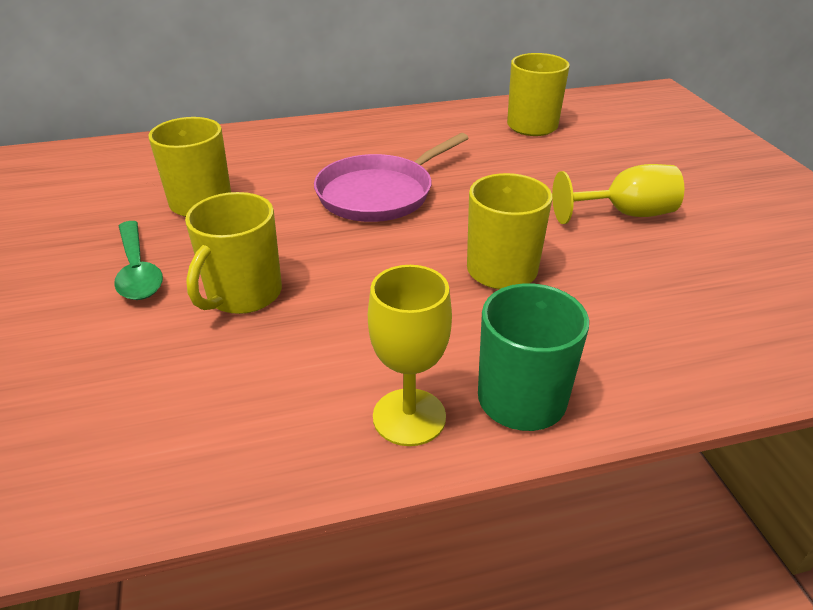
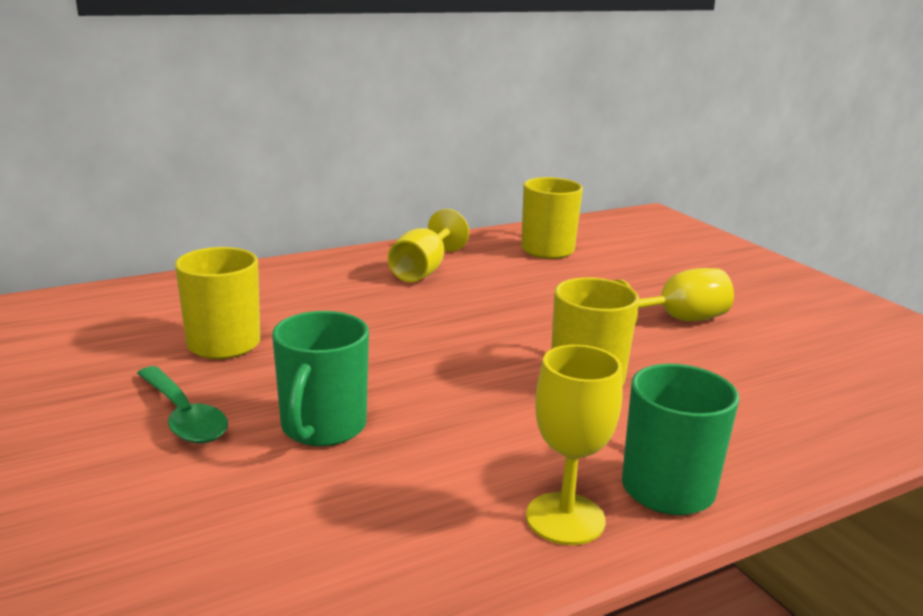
camera: 15 degrees left, 15 degrees down
(243, 295) = (322, 427): yellow mug -> green mug
(379, 193) = (422, 320): pink pan -> none
(405, 141) = (423, 270): none -> yellow goblet

